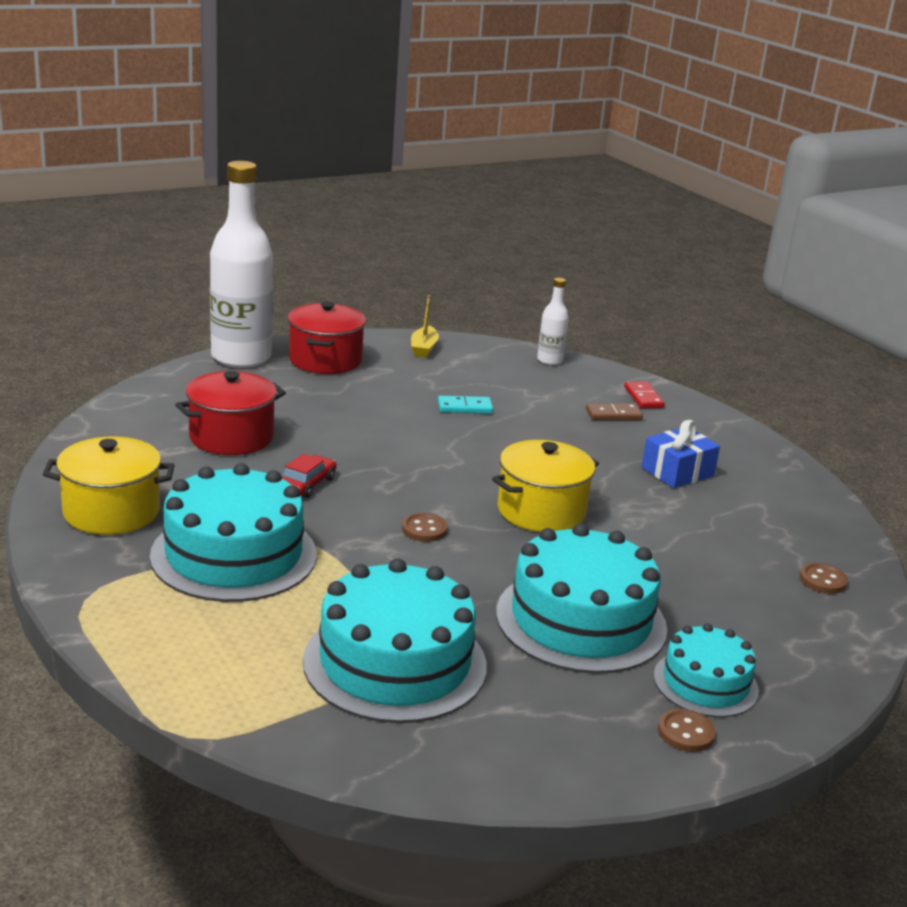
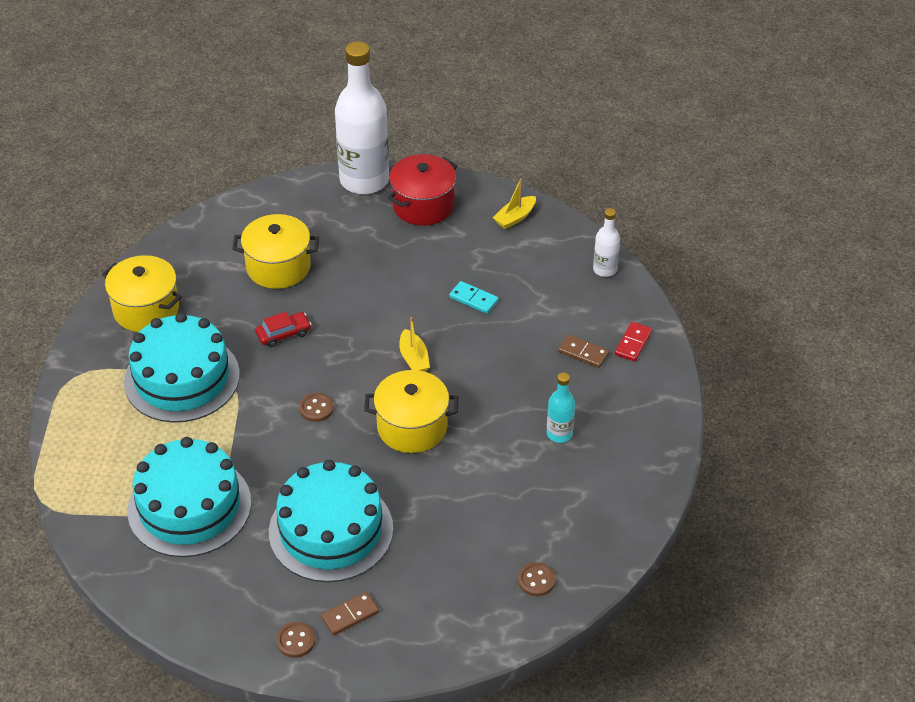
camera: 40 degrees right, 20 degrees up
(231, 437) = (278, 267): red pot -> yellow pot
(469, 462) = (414, 358): none -> yellow boat
(677, 472) = (559, 434): blue gift -> turquoise bottle
(705, 683) = (350, 615): turquoise cake -> brown domino

